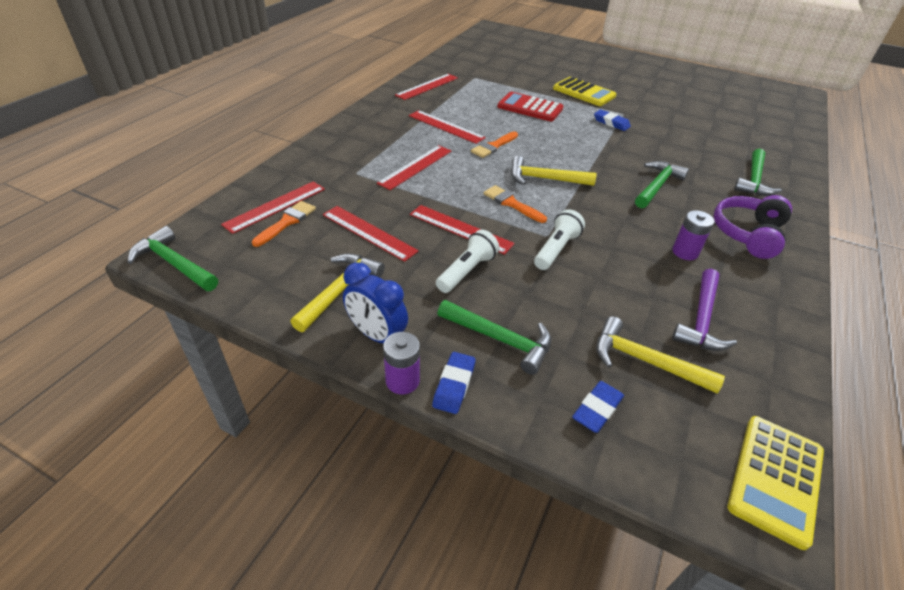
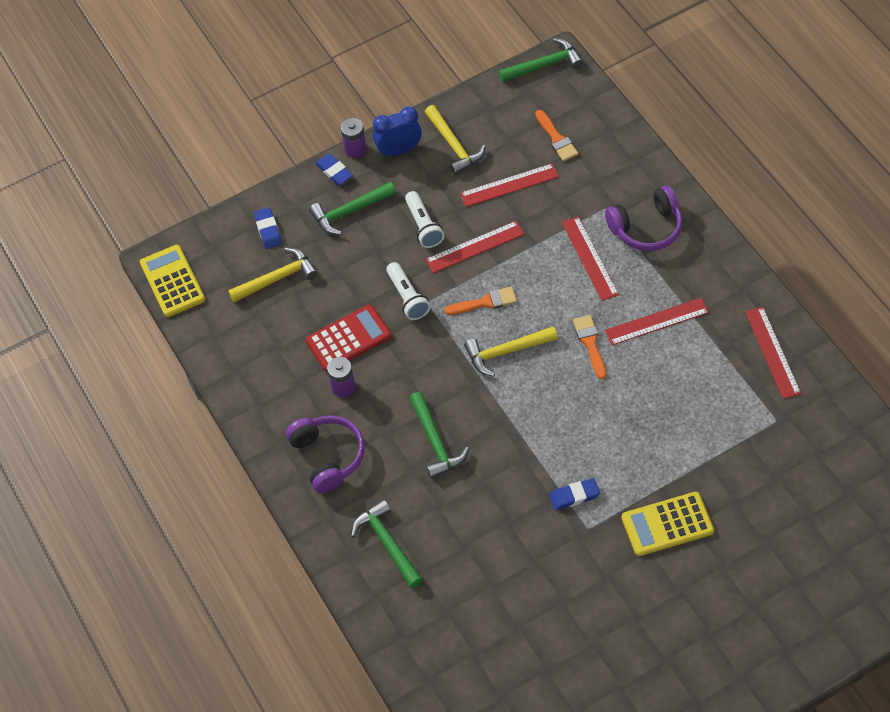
camera: 130 degrees right, 15 degrees up
(275, 206) = (584, 137): red ruler -> none
(361, 150) = (646, 228): none -> purple headphones
(530, 108) = (657, 432): red calculator -> red calculator (348, 338)
(544, 179) = (506, 352): yellow hammer -> yellow hammer turned 150 degrees counterclockwise
(701, 319) = (280, 338): purple hammer -> none

